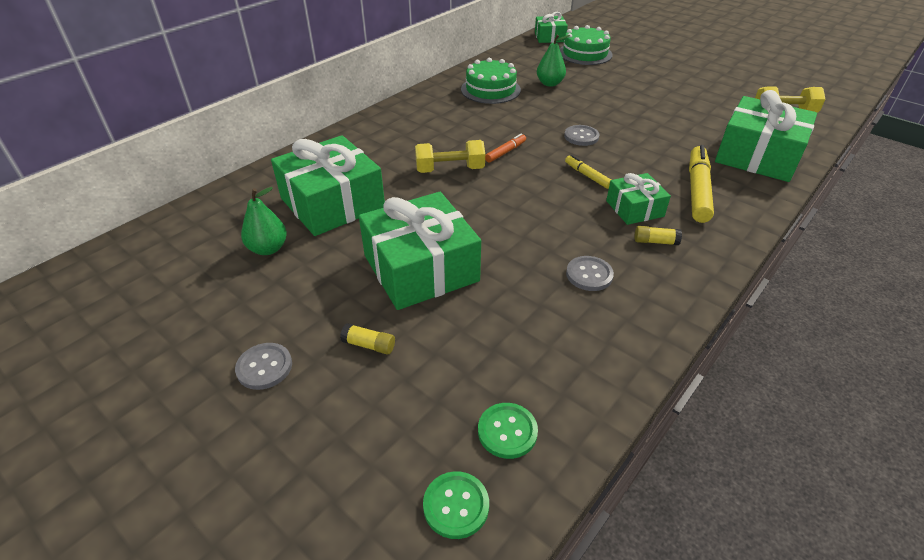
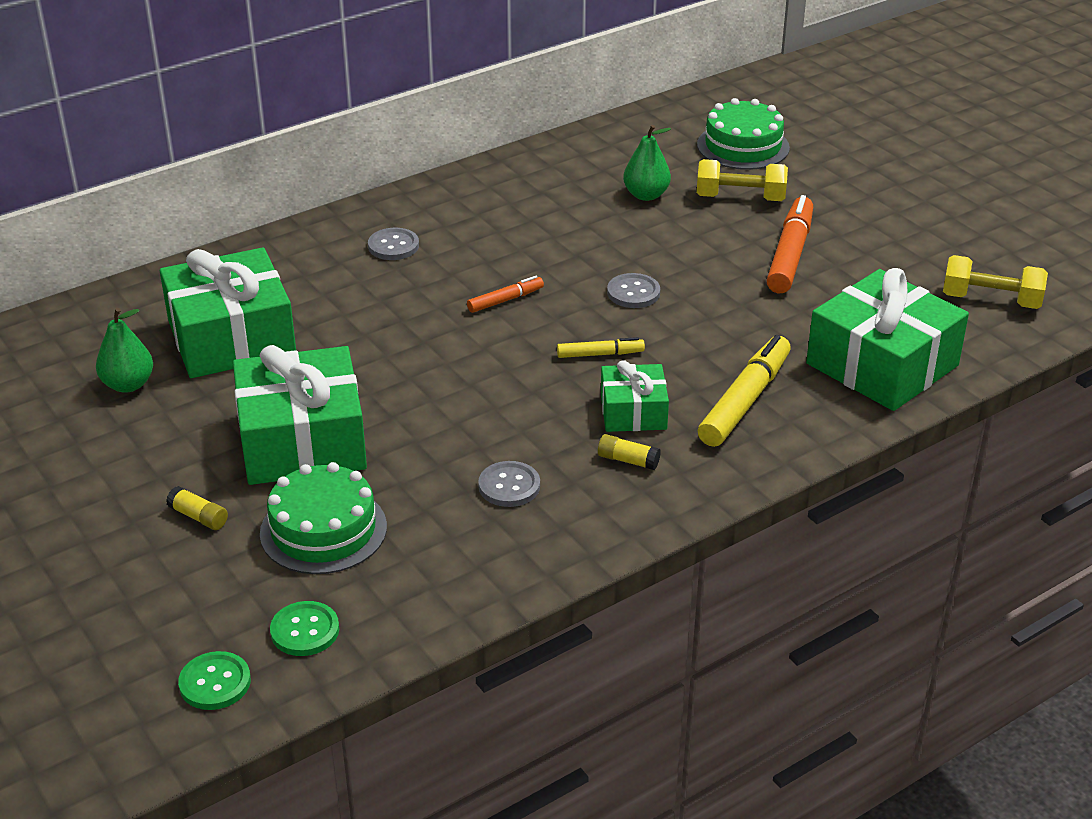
camera: 15 degrees right, 5 degrees down
(264, 367) = (75, 518): grey button -> grey button (393, 246)
(450, 169) = (411, 315): yellow dumbbell -> yellow dumbbell (740, 198)
(490, 89) = (546, 193): green cake -> green cake (323, 530)
(549, 37) = (705, 106): green gift -> none
(587, 176) = (600, 354): yellow marker -> yellow marker turned 105 degrees clockwise
(655, 104) = (790, 254): none -> orange marker

